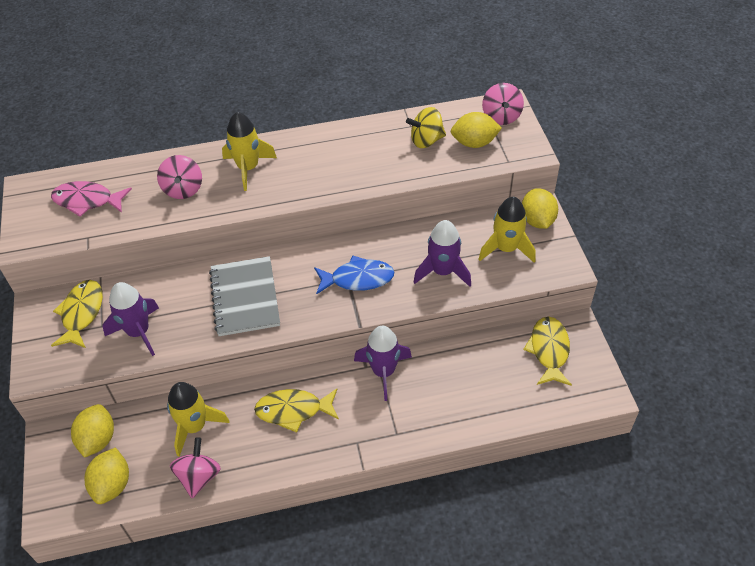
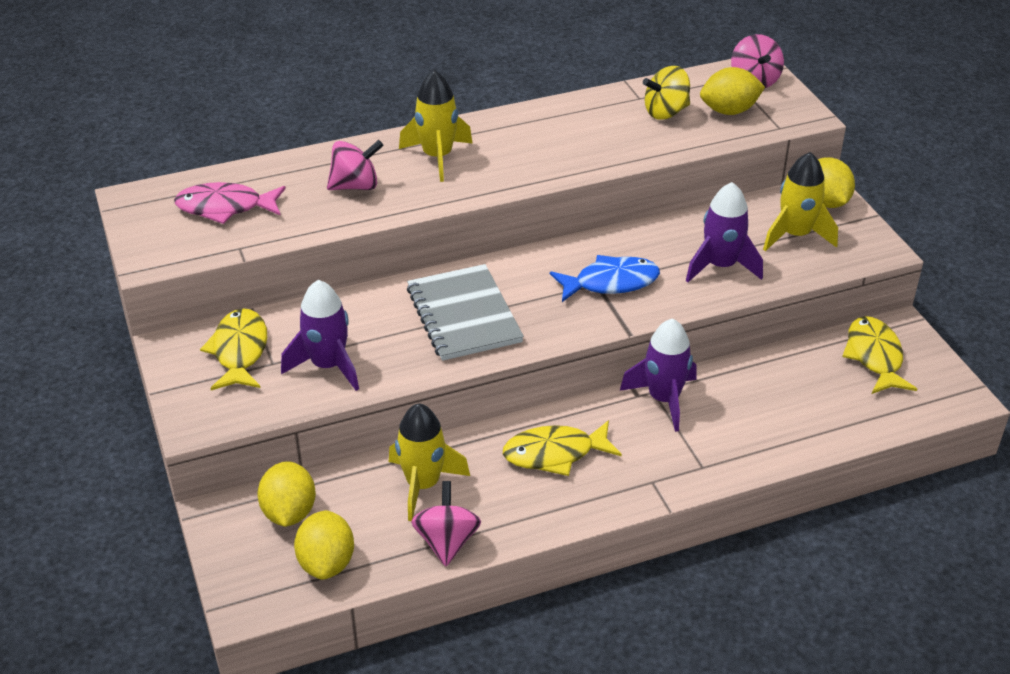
camera: 10 degrees left, 10 degrees down
(183, 189) = (355, 186): pink spinning top -> pink spinning top turned 90 degrees counterclockwise

